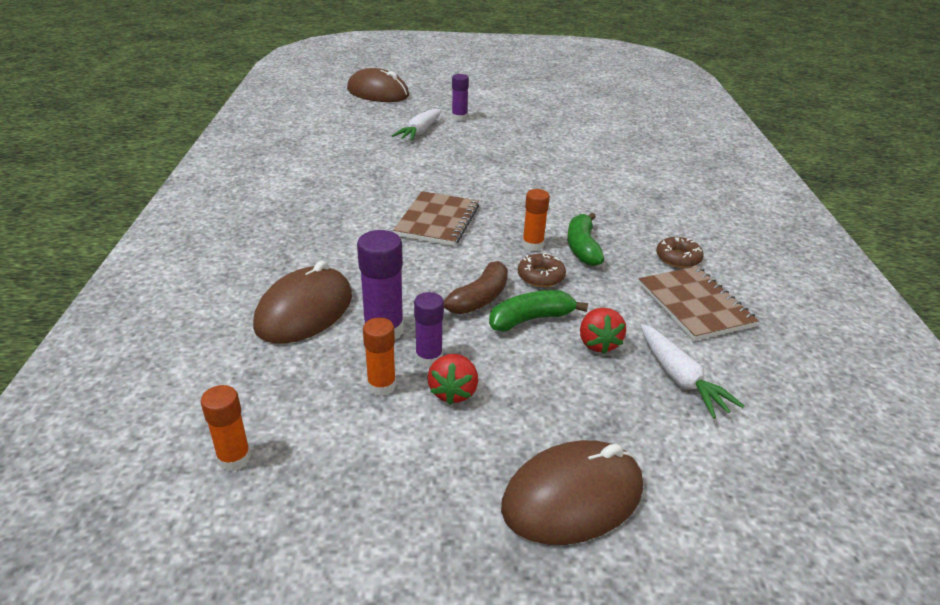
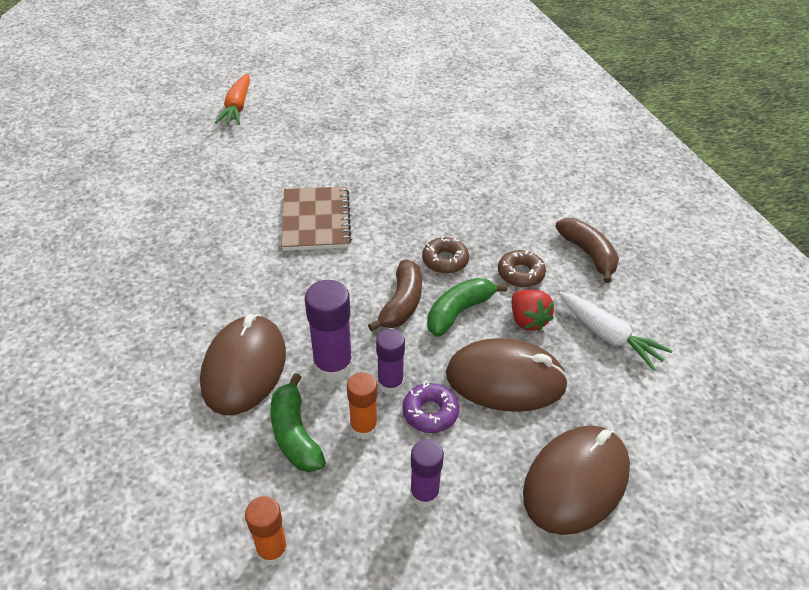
camera: 20 degrees left, 10 degrees up
(378, 93) = (161, 61): brown mouse -> brown mouse (505, 379)
(420, 132) = (237, 107): white carrot -> orange carrot
(453, 392) = (430, 412): red strawberry -> purple donut
(459, 118) = (269, 78): purple glue stick -> purple glue stick (424, 494)
(532, 245) = (420, 225): orange glue stick -> none
(582, 248) = (466, 216): green banana -> green banana (295, 434)
(678, 258) = (553, 205): brown donut -> brown donut (520, 274)
(694, 305) = (588, 254): brown notebook -> brown banana

